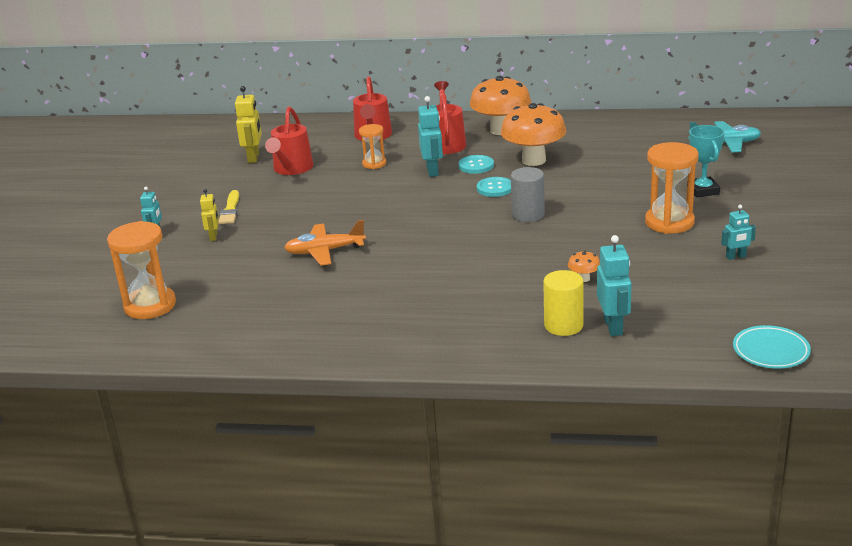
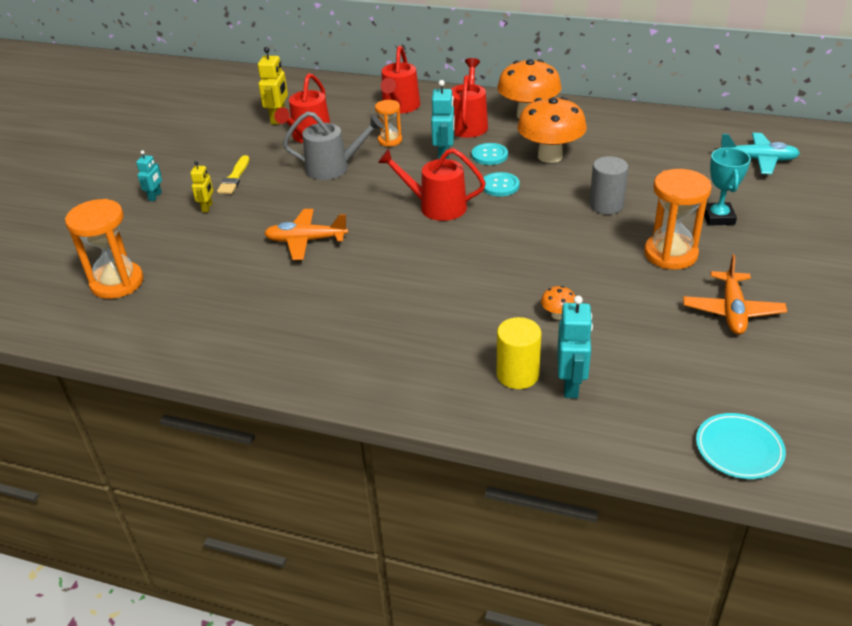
camera: 10 degrees right, 10 degrees up
(327, 191) = (333, 168): none -> grey watering can
(441, 211) = (436, 207): none -> red watering can
(528, 214) = (523, 223): grey cylinder -> grey cylinder (606, 205)
(736, 257) = (732, 311): turquoise robot -> orange plane

